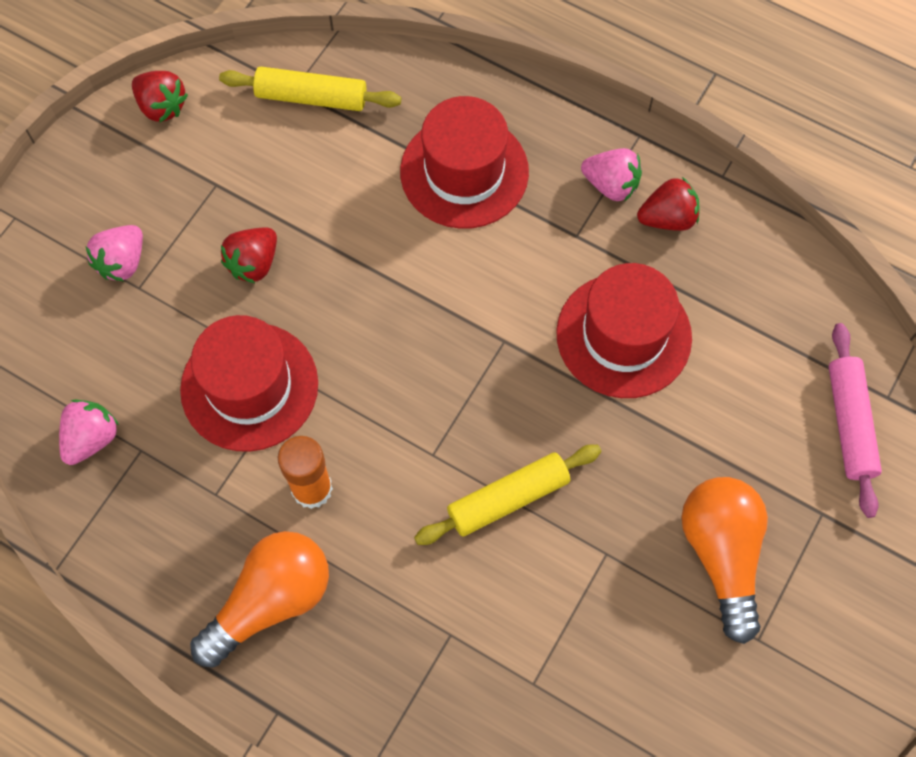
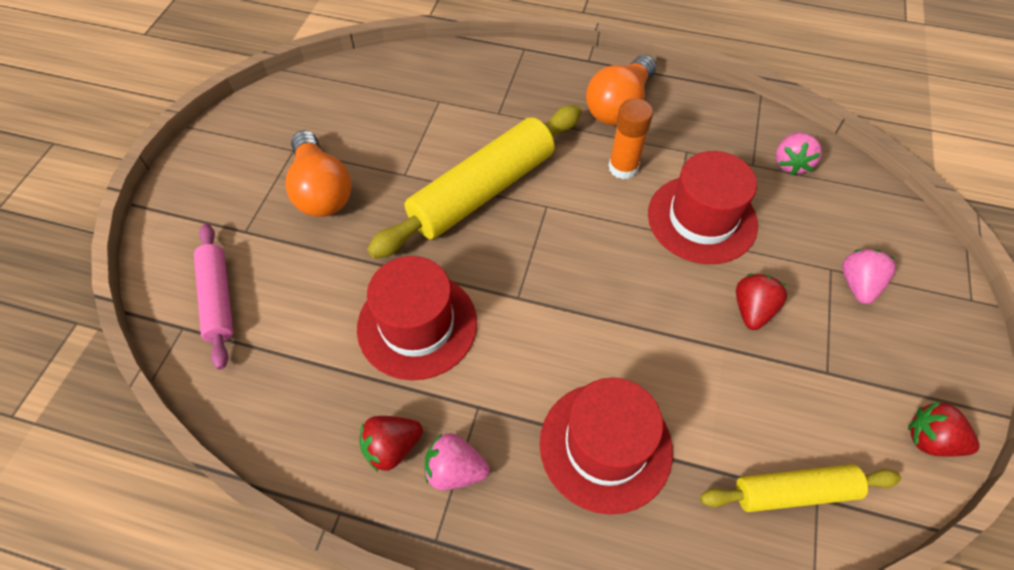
camera: 165 degrees right, 10 degrees down
(508, 499) = (482, 191): yellow rolling pin -> yellow rolling pin, size x1.74

